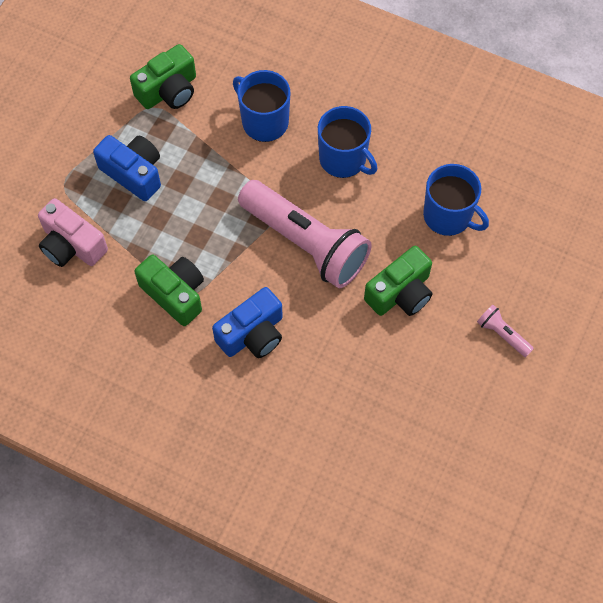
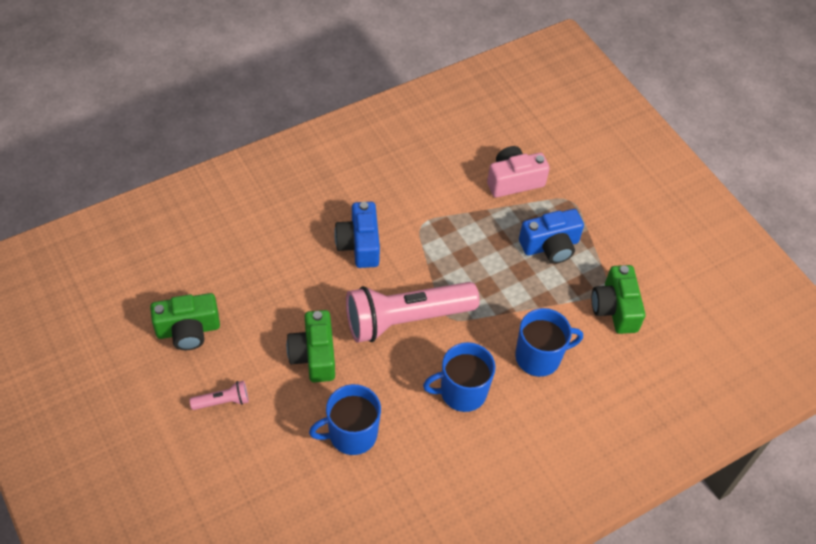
camera: 120 degrees right, 10 degrees down
(175, 294) = (428, 217): green camera -> green camera (188, 330)

